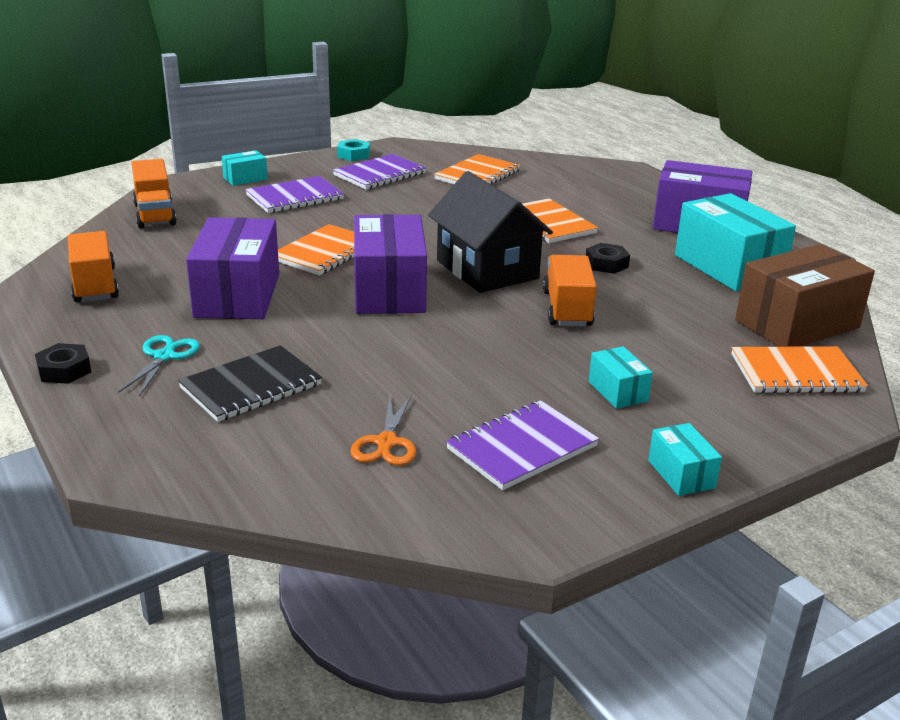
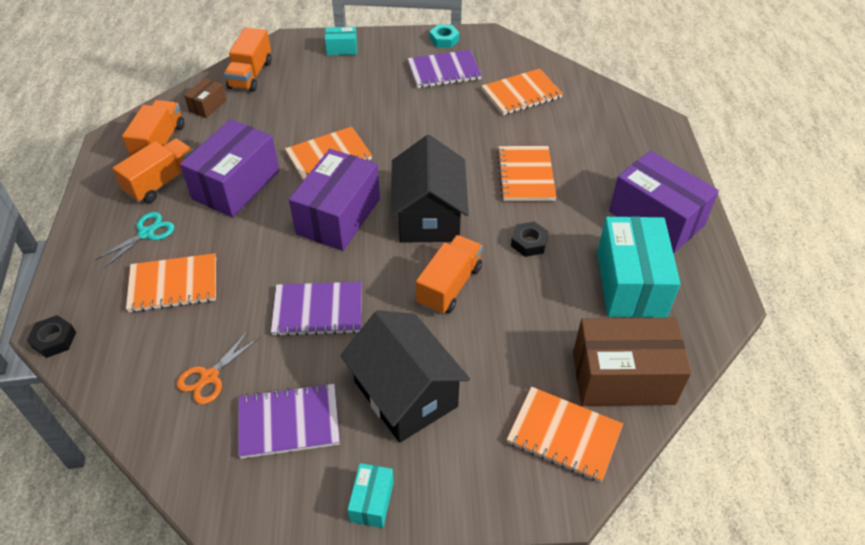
camera: 30 degrees right, 20 degrees up
(64, 370) = (83, 224): black nut -> black nut (54, 340)
(126, 246) = (208, 106): none -> brown box
(136, 314) = (162, 182): none -> orange truck
(251, 386) = (173, 284): black notebook -> orange notebook
(294, 197) = (359, 82): purple notebook -> purple notebook (318, 310)
(618, 391) = (405, 394): turquoise box -> black house

